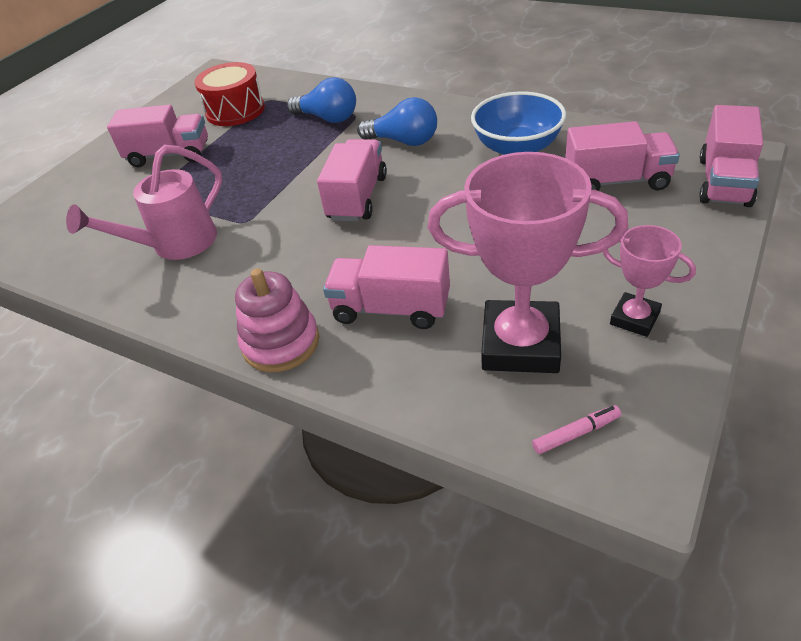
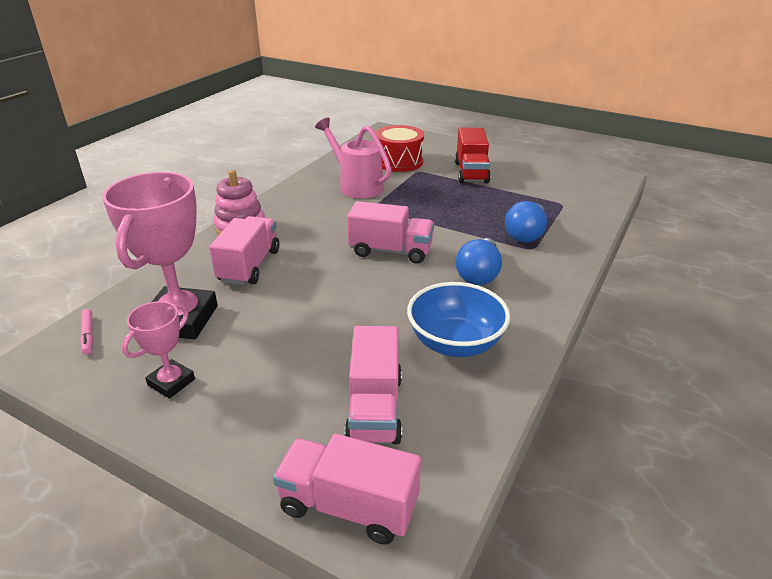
camera: 85 degrees right, 10 degrees down
(169, 155) = (471, 172): pink truck -> red truck
(235, 110) = (541, 191): red drum -> red drum (399, 161)

